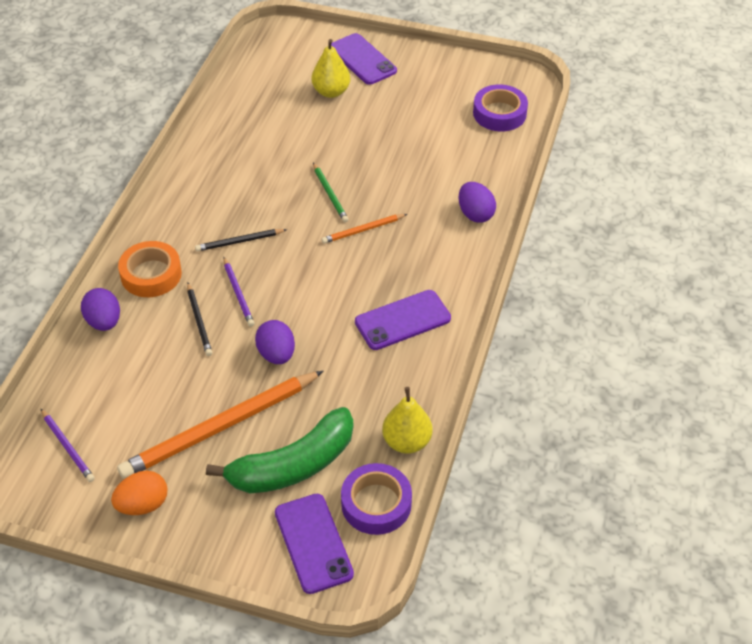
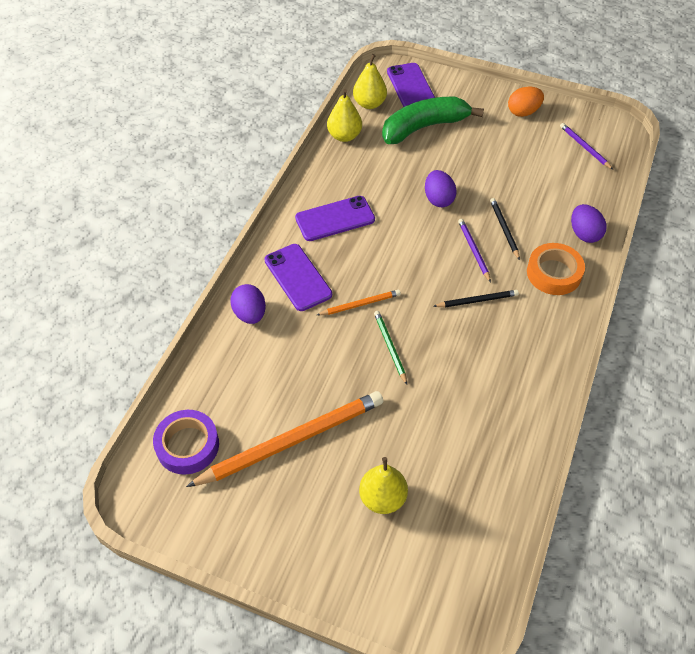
camera: 175 degrees left, 5 degrees up
(220, 428) = (477, 152): orange pencil -> orange pencil (292, 440)
(362, 59) = (338, 557): purple phone -> purple phone (298, 277)
(376, 503) = (369, 104): purple tape -> yellow pear

